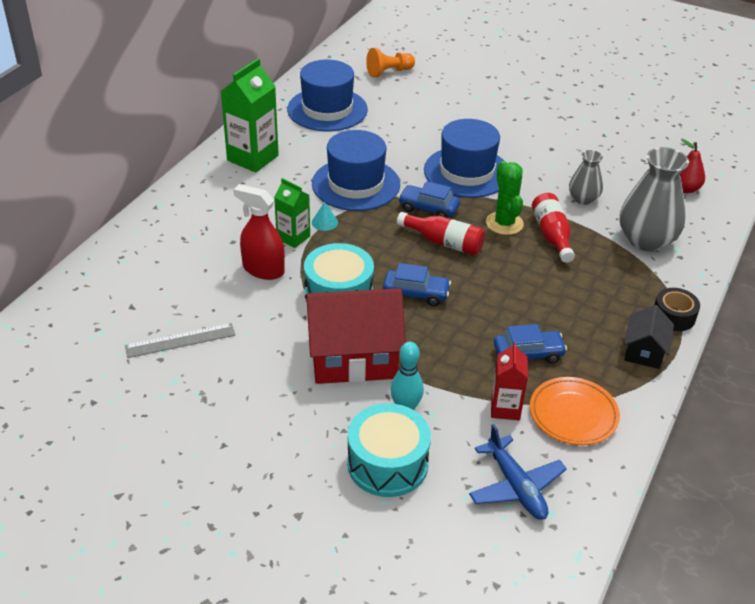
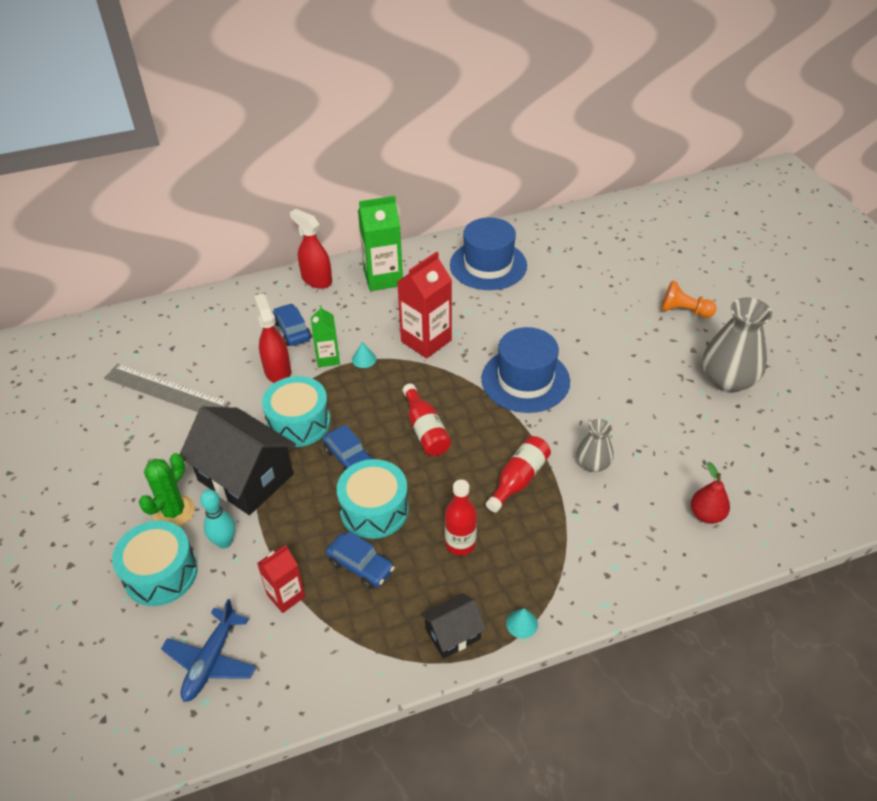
camera: 45 degrees right, 5 degrees up
(180, 340) = (166, 391): grey ruler -> grey ruler, size x1.52
(193, 187) = (316, 280): none -> red spray bottle
(353, 356) = (245, 477): red house -> black house
(356, 184) = (426, 341): blue hat -> red carton
(389, 72) = (581, 256): orange pawn -> orange pawn (684, 311)
(428, 208) = (452, 394): blue car -> blue car (292, 331)
(484, 314) = (374, 509): none -> turquoise drum
(504, 223) = (494, 444): green cactus -> green cactus (174, 512)
(572, 297) = (460, 544): none -> red bottle
(573, 414) = (325, 640): orange plate -> none
(646, 240) = (596, 538): grey vase -> grey vase (727, 380)
(673, 316) = (522, 623): black tape -> turquoise cone

